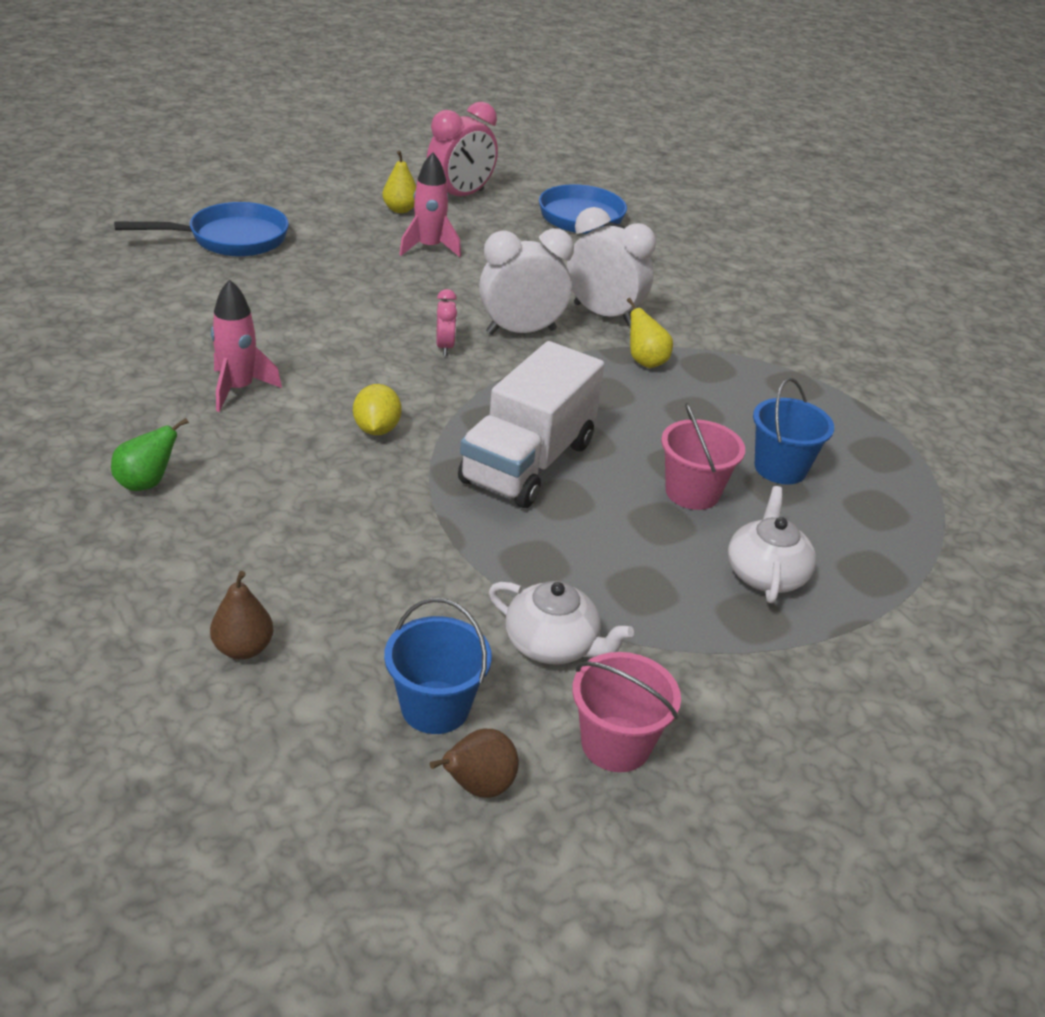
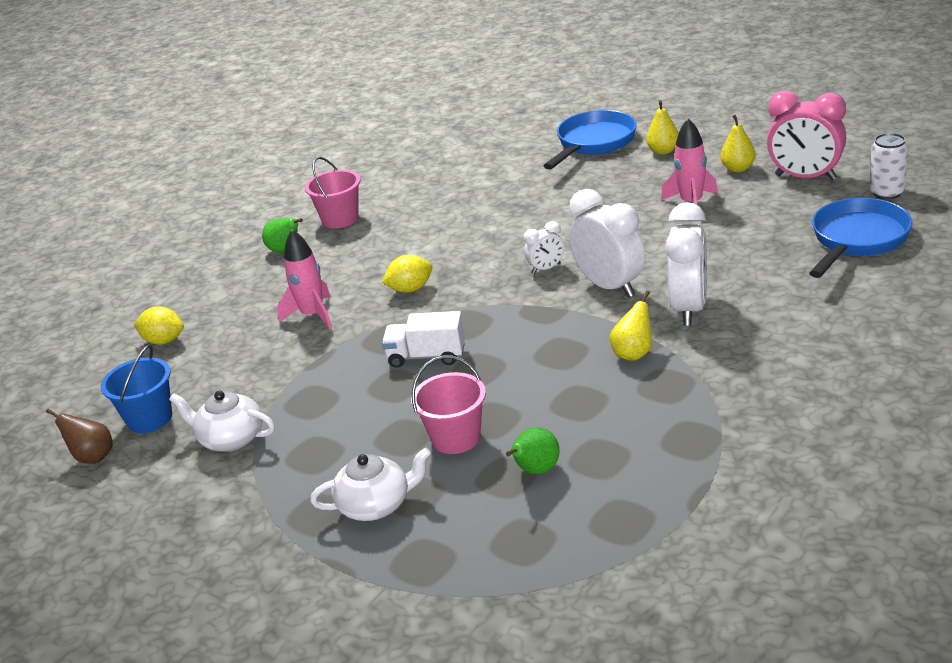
camera: 75 degrees right, 5 degrees down
(230, 239) = (593, 143): blue pan -> blue pan turned 105 degrees counterclockwise
(238, 389) = (408, 230): pink rocket -> pink rocket (313, 315)
(243, 648) = (164, 341): brown pear -> yellow lemon
(310, 221) = (663, 151): none -> yellow pear
(445, 347) = (546, 268): pink clock -> white clock
(528, 462) = (427, 356): white truck -> white truck, size x0.56
(532, 185) = (887, 193): none -> white can
(553, 645) = (230, 438): white teapot -> white teapot turned 105 degrees clockwise
(615, 744) = (151, 494): pink bucket -> pink bucket (340, 219)
(780, 468) = (536, 471): blue bucket -> green pear

